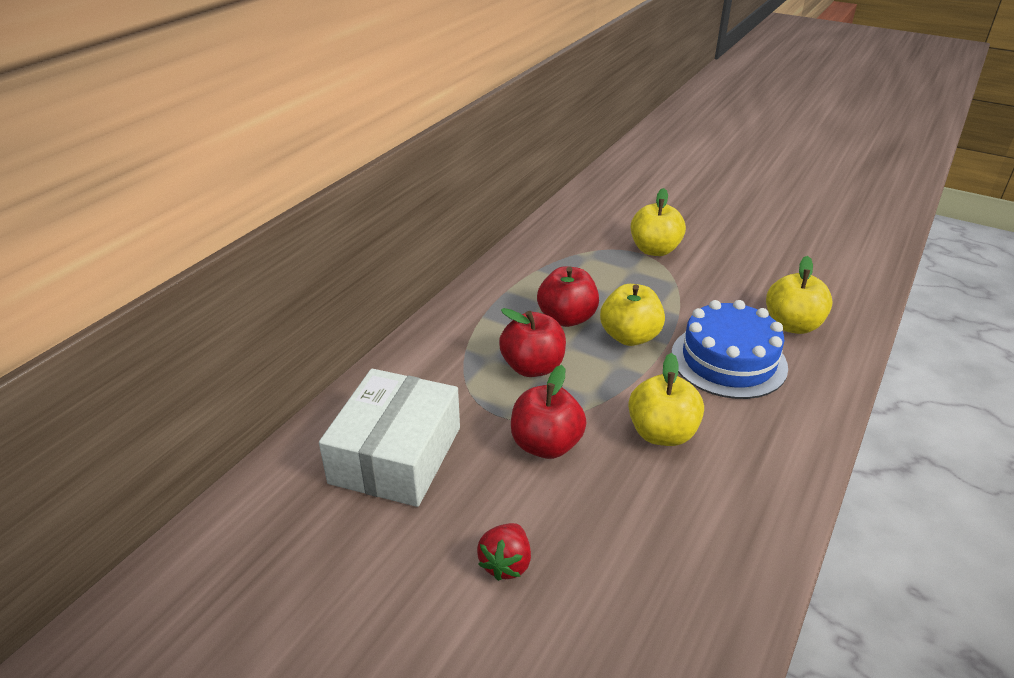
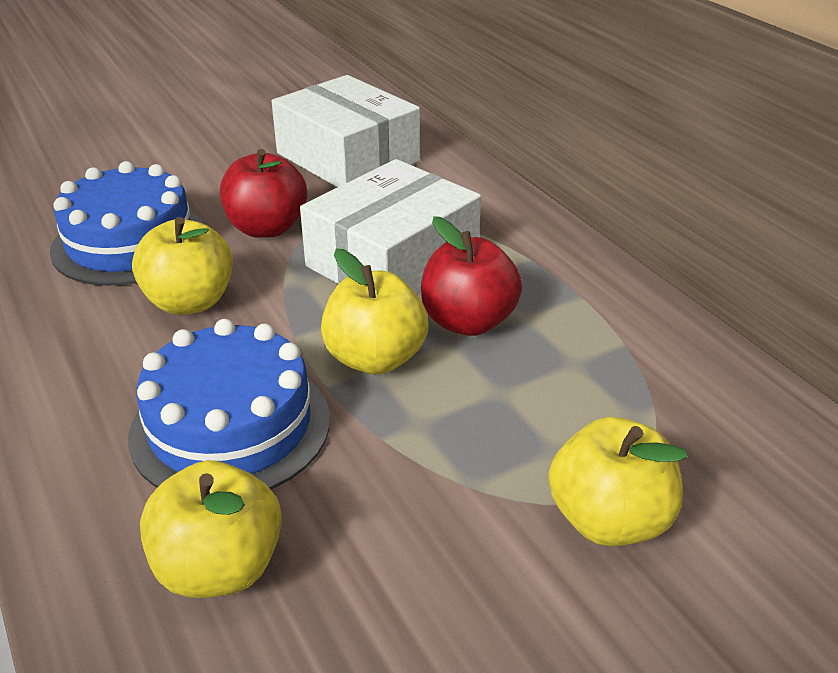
camera: 120 degrees right, 0 degrees up
(506, 563) = (174, 172): red strawberry -> none
(532, 367) = (392, 260): red apple -> white box
(634, 513) = (130, 242): none -> blue cake

